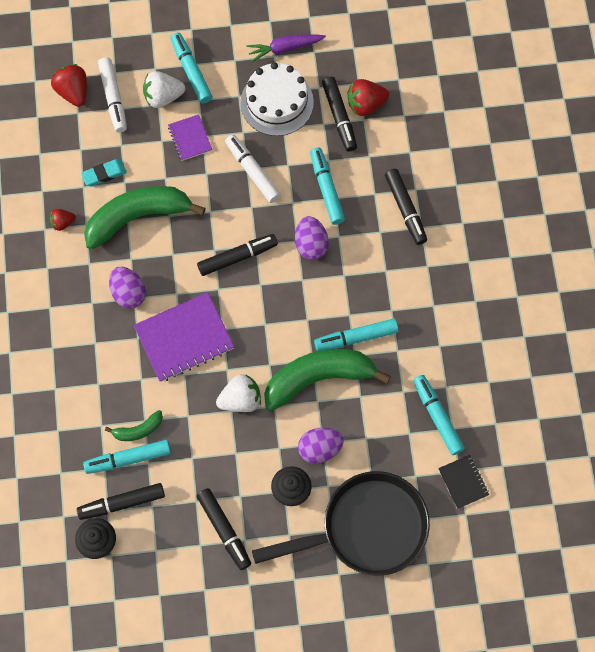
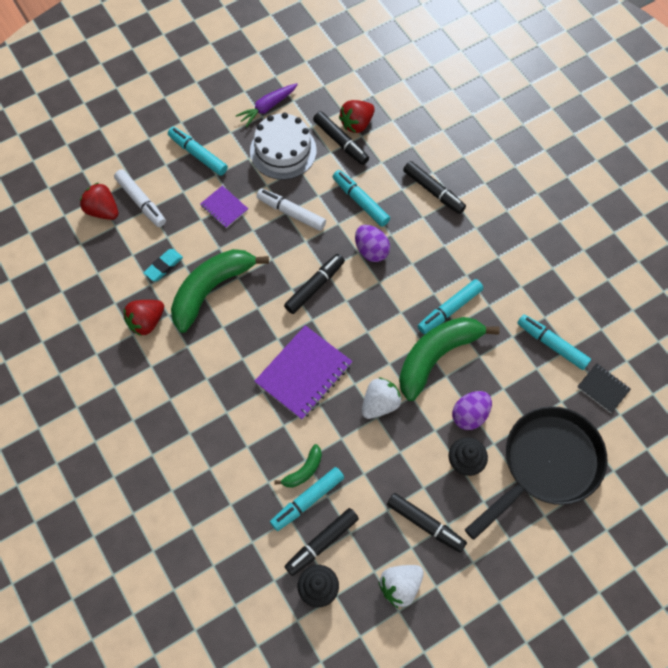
camera: 25 degrees left, 5 degrees down
(62, 223) = (146, 322): red strawberry -> red strawberry, size x1.69
(128, 293) = (235, 356): purple egg -> none
(163, 97) = (184, 184): white strawberry -> white strawberry (400, 586)

